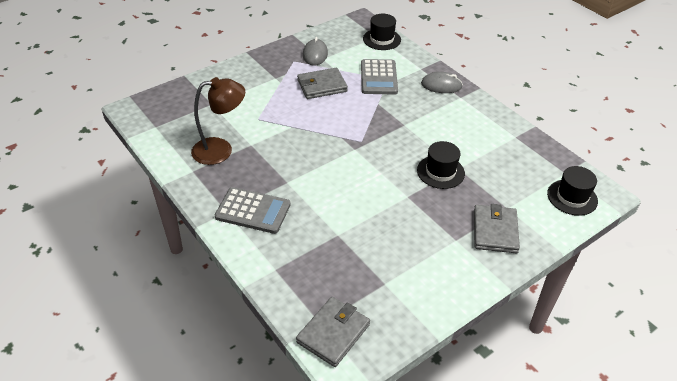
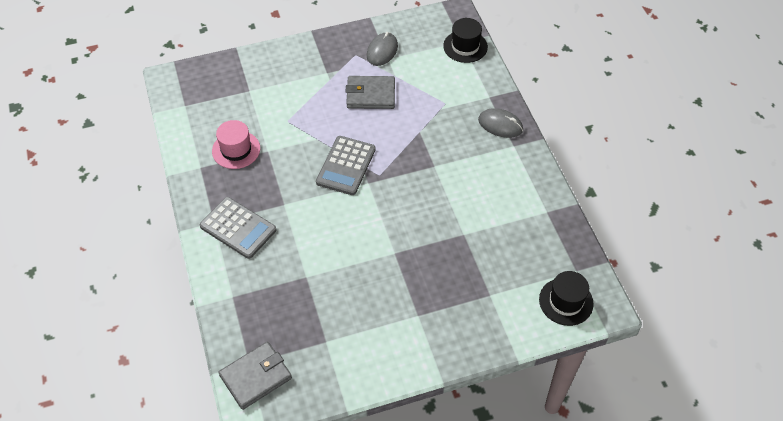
camera: 20 degrees right, 10 degrees up
(221, 150) = (236, 150): brown lamp -> pink hat
(378, 77) = (436, 98): grey calculator -> grey calculator (346, 166)
(440, 172) = (443, 233): black hat -> none
(495, 231) = (462, 317): grey wallet -> none

